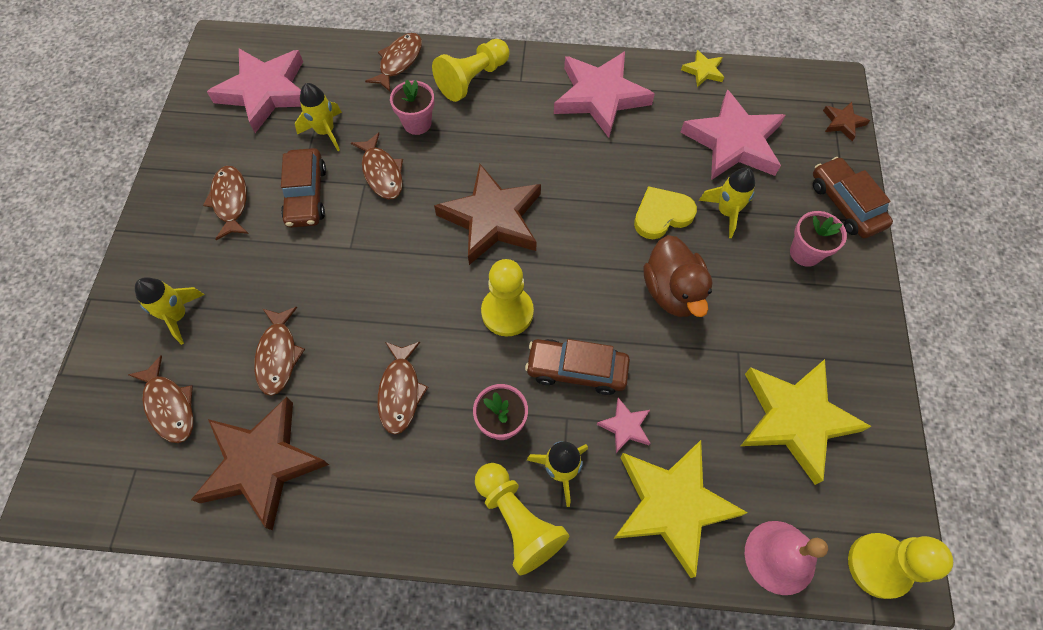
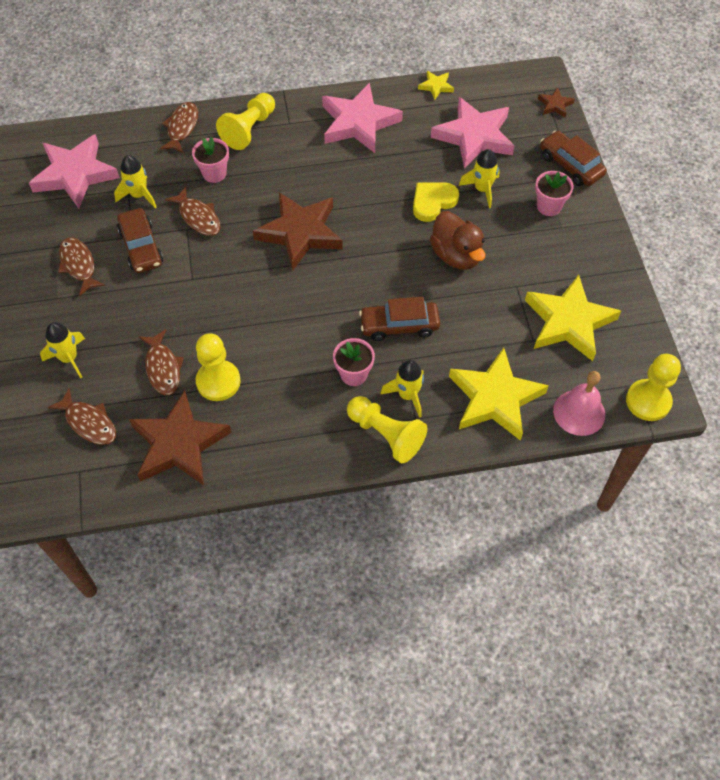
camera: 15 degrees left, 5 degrees down
(400, 392) = (269, 371): brown fish -> none
(507, 312) = (334, 297): yellow pawn -> yellow pawn (218, 381)
(625, 426) = (447, 355): pink star -> none

